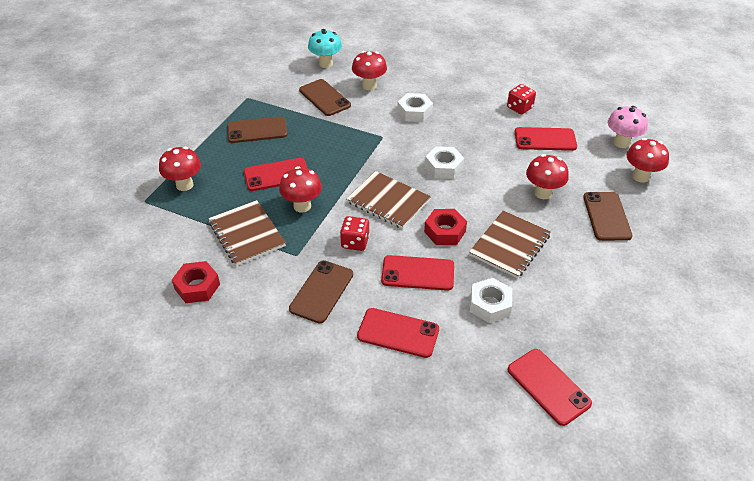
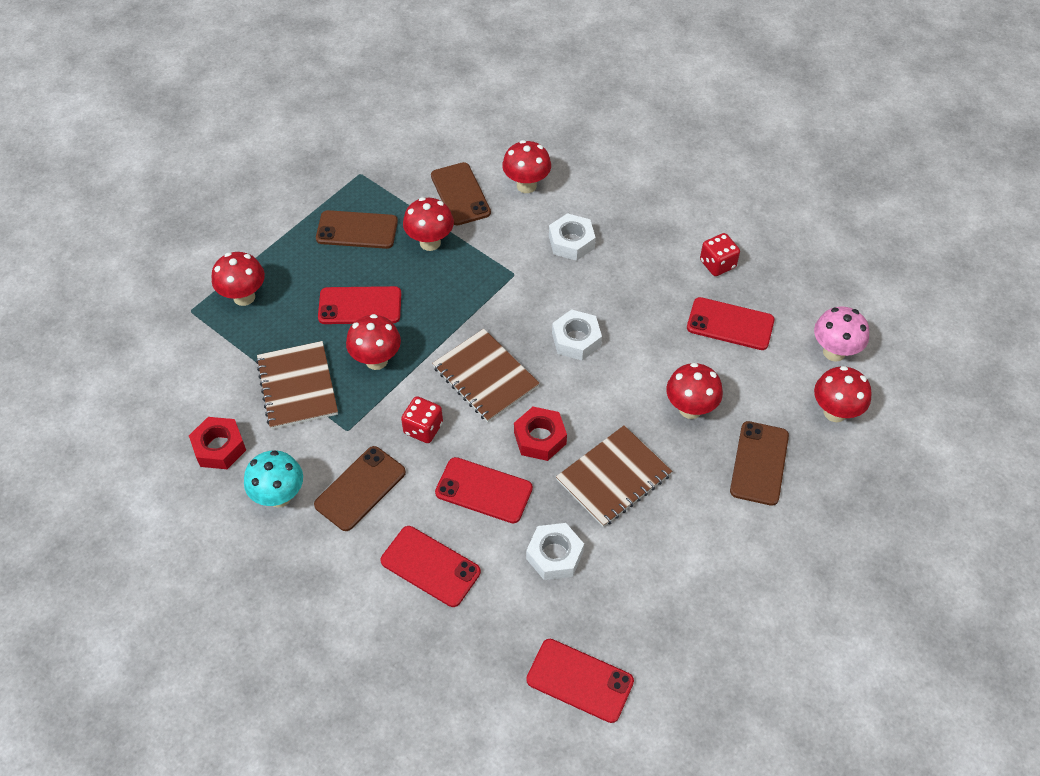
camera: 15 degrees right, 10 degrees up
(314, 129) = (430, 242): none -> red mushroom
(326, 64) = (481, 136): turquoise mushroom -> turquoise mushroom (279, 496)
(548, 386) = (580, 680): red phone -> red phone turned 45 degrees counterclockwise

